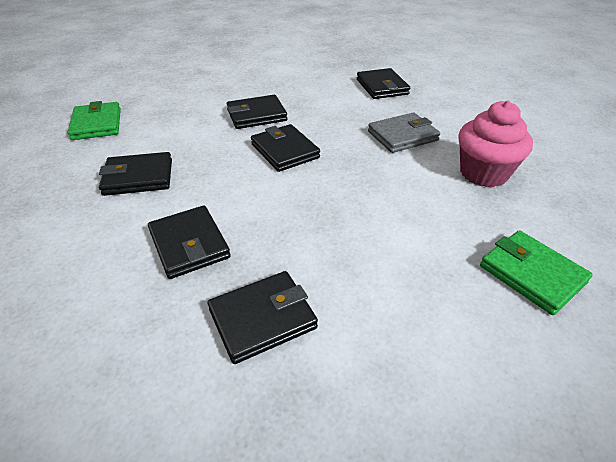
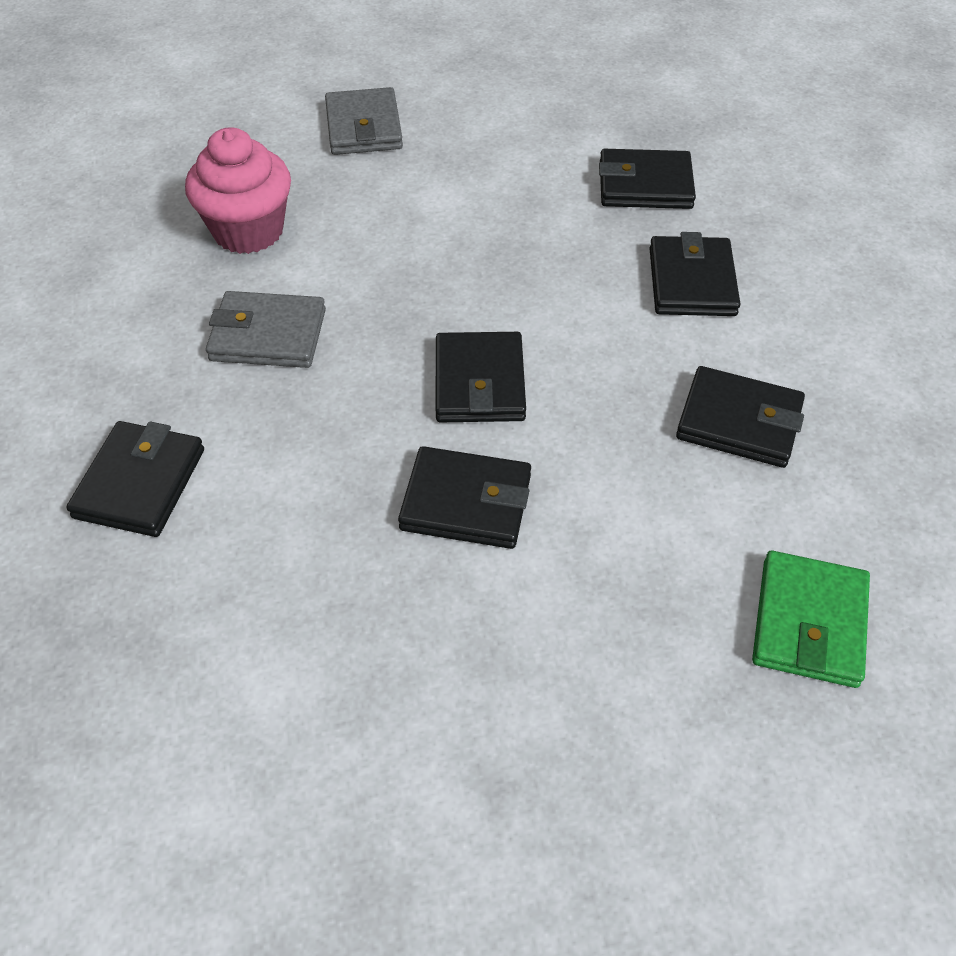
camera: 150 degrees left, 10 degrees up
(531, 274) = (363, 127): green wallet -> grey wallet

